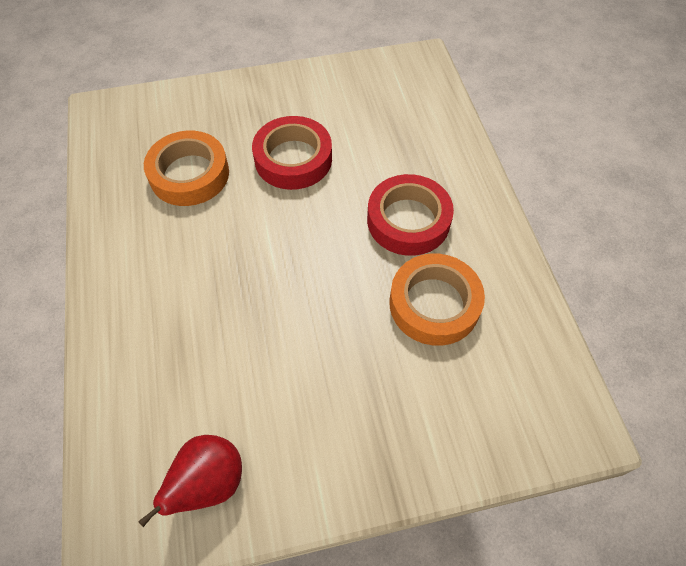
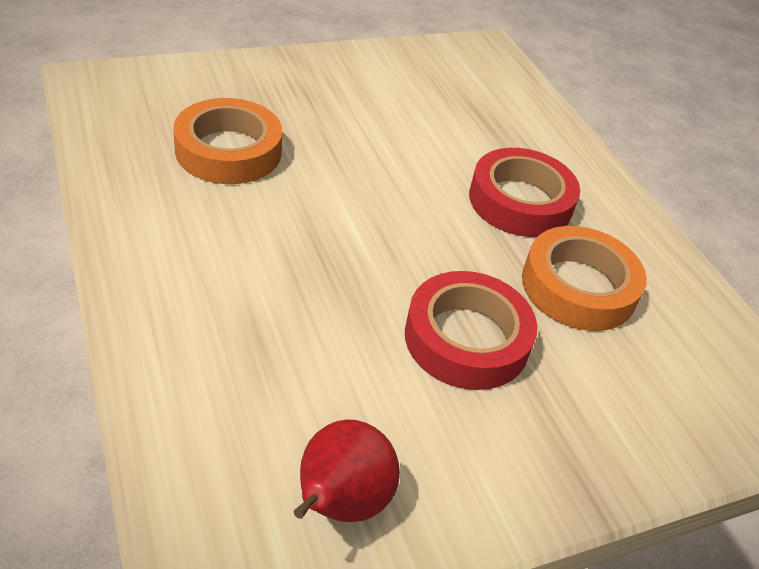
camera: 15 degrees left, 15 degrees down
(293, 159) = (360, 137): red tape -> red tape (466, 339)

